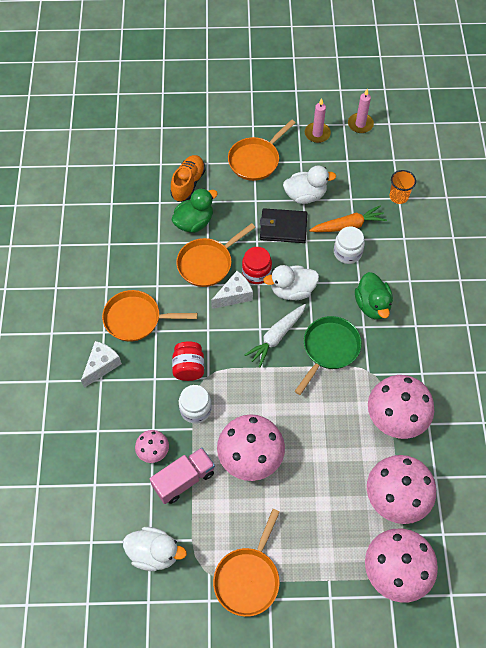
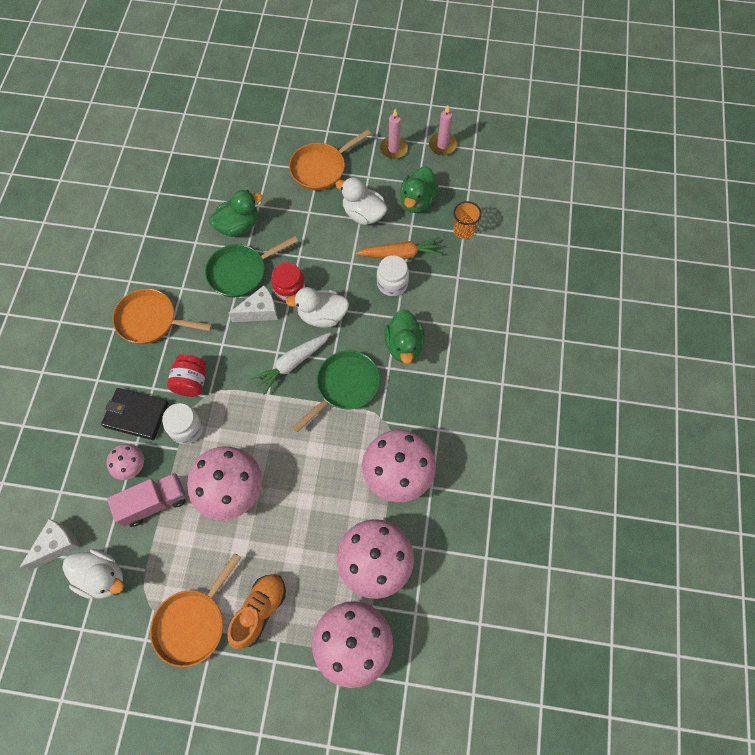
camera: 10 degrees right, 5 degrees up
(101, 366) = (102, 365): white cheese -> white cheese (57, 545)
(188, 183) = (243, 183): orange shoe -> orange shoe (259, 611)
(208, 263) = (241, 272): orange pan -> green pan
(283, 227) = (330, 245): black wallet -> black wallet (136, 415)
(305, 195) = (363, 214): white duck -> white duck turned 150 degrees counterclockwise
(350, 177) = (417, 201): none -> green duck

